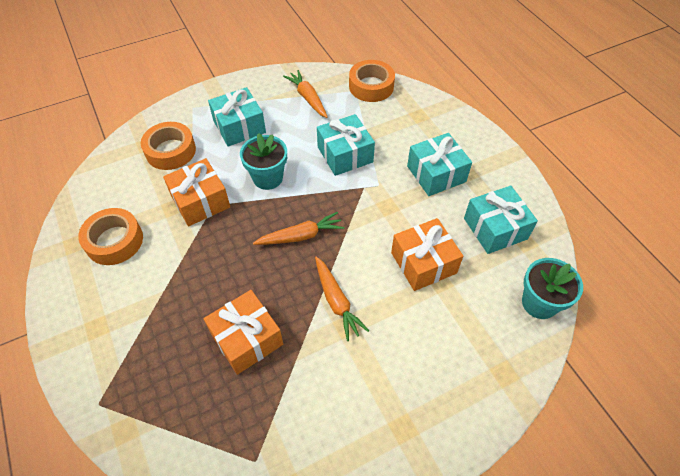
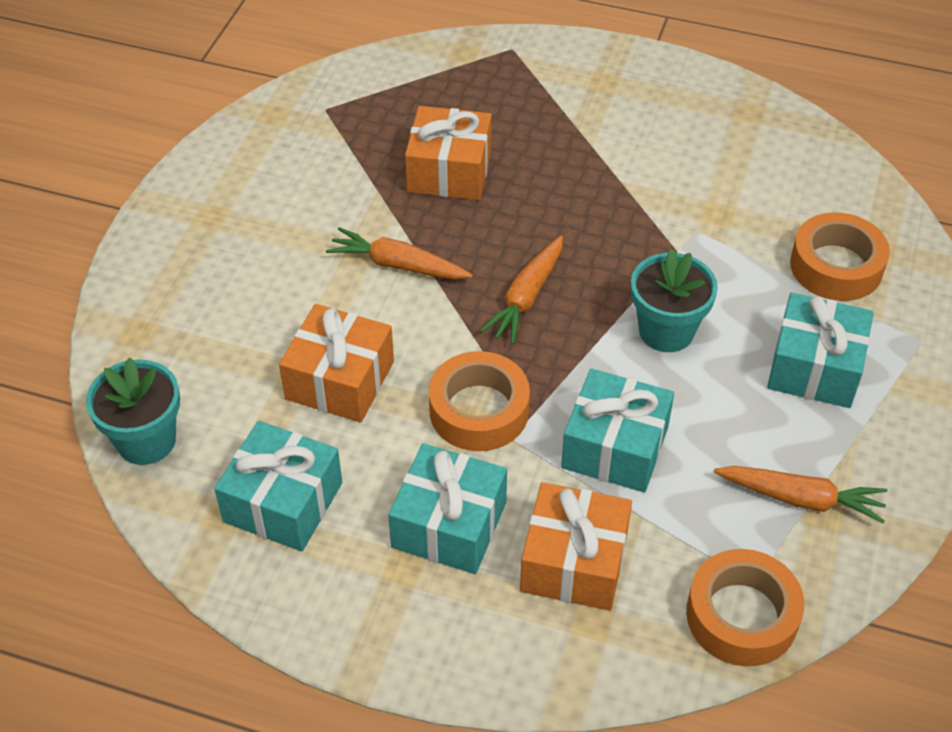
camera: 135 degrees right, 5 degrees down
(114, 241) = (715, 143): orange tape -> orange tape (479, 410)
(200, 201) = (698, 243): orange gift -> orange gift (574, 562)

